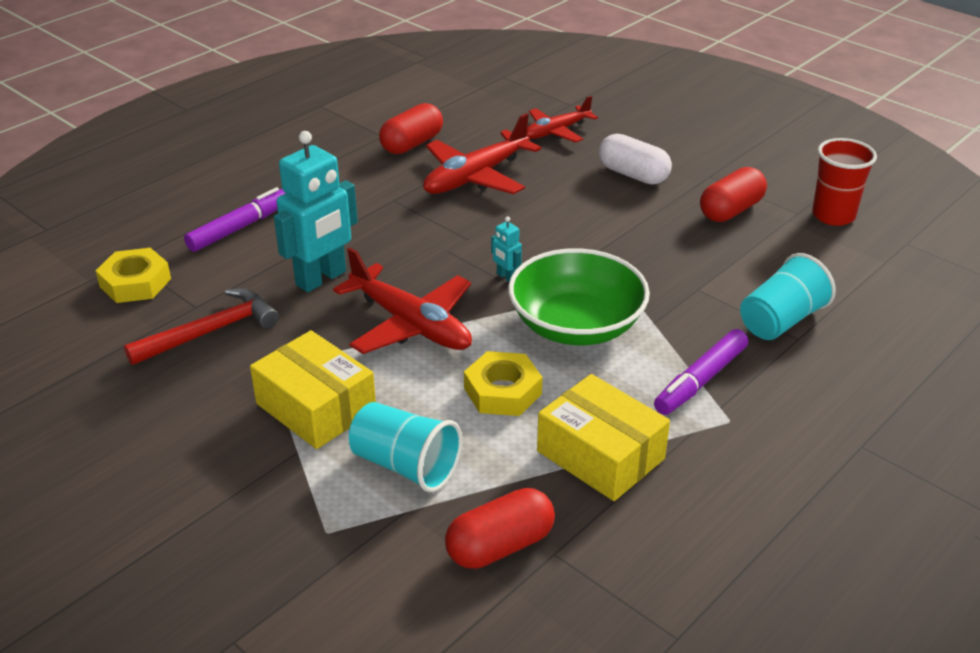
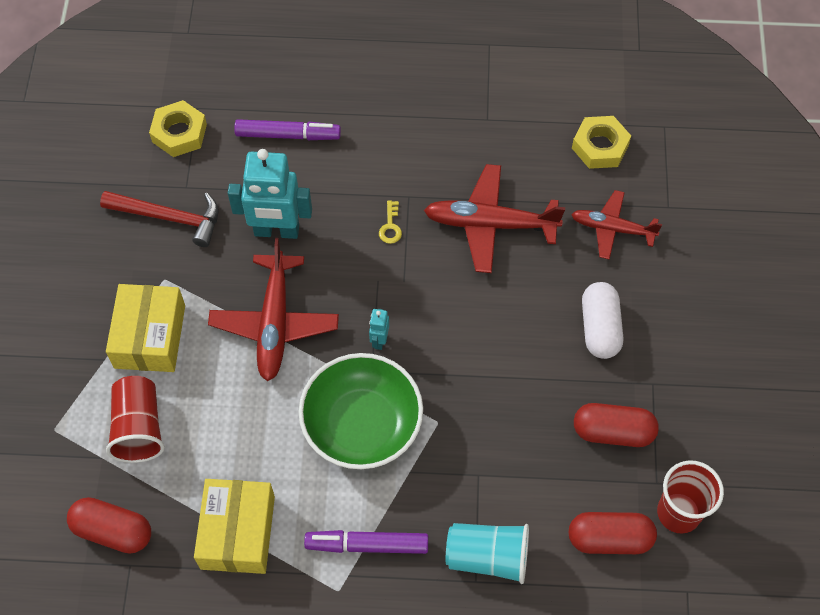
camera: 50 degrees right, 25 degrees up
(405, 466) = (139, 428): turquoise cup -> red cup
(407, 221) = (390, 226): none -> yellow key
(412, 144) = (494, 147): red capsule -> red capsule (609, 538)
(502, 391) = (252, 430): yellow nut -> yellow nut (600, 146)

